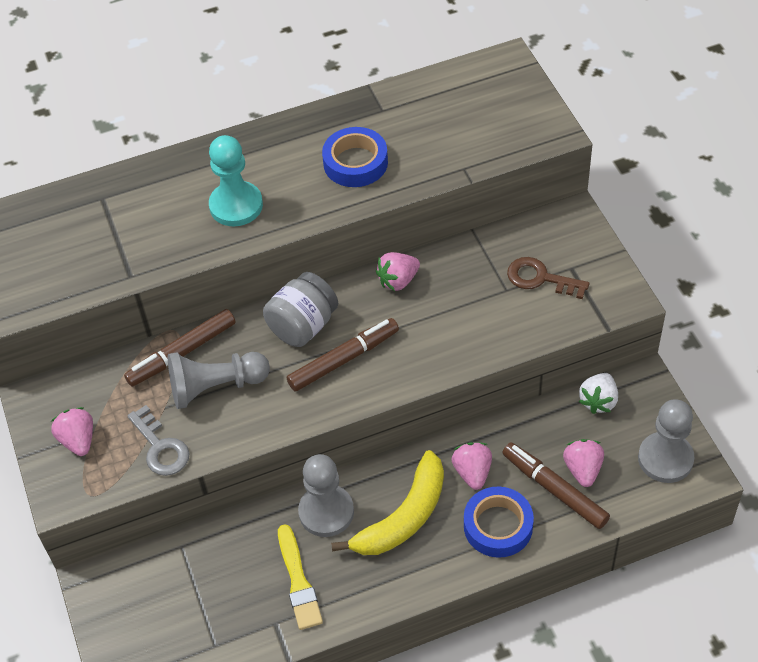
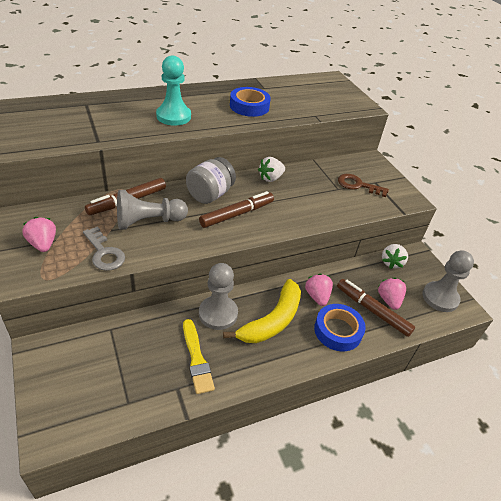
camera: 10 degrees left, 10 degrees down
(398, 281) = (270, 178): pink strawberry -> white strawberry

